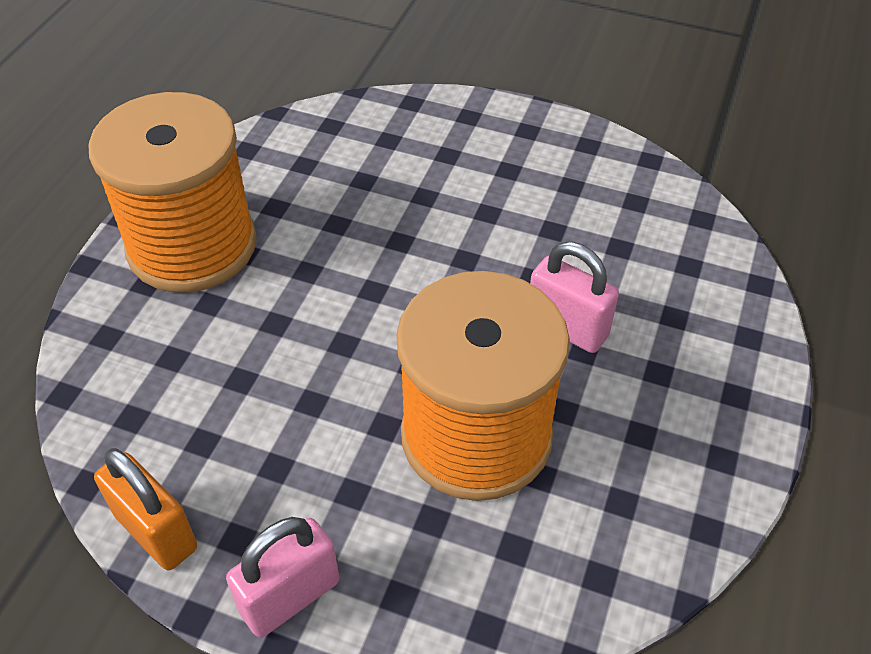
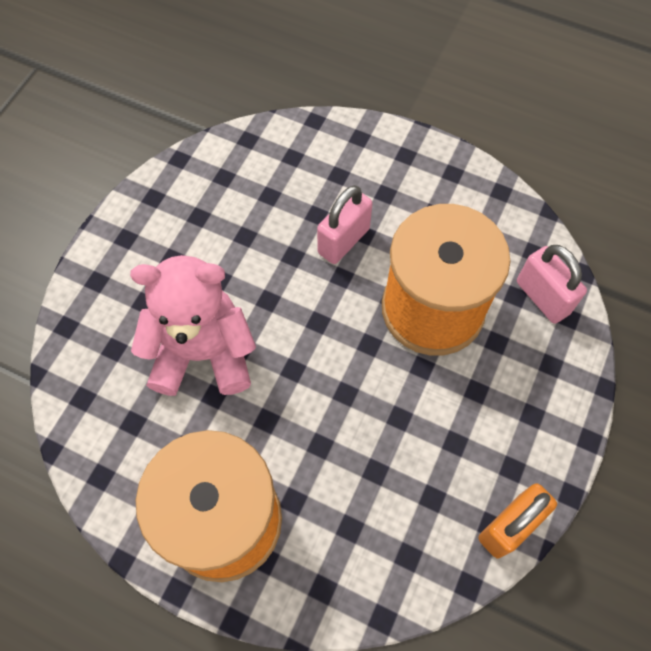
camera: 85 degrees left, 15 degrees up
(290, 596) = (554, 432): pink padlock -> pink padlock (542, 297)
(388, 208) = (203, 353): none -> pink teddy bear

